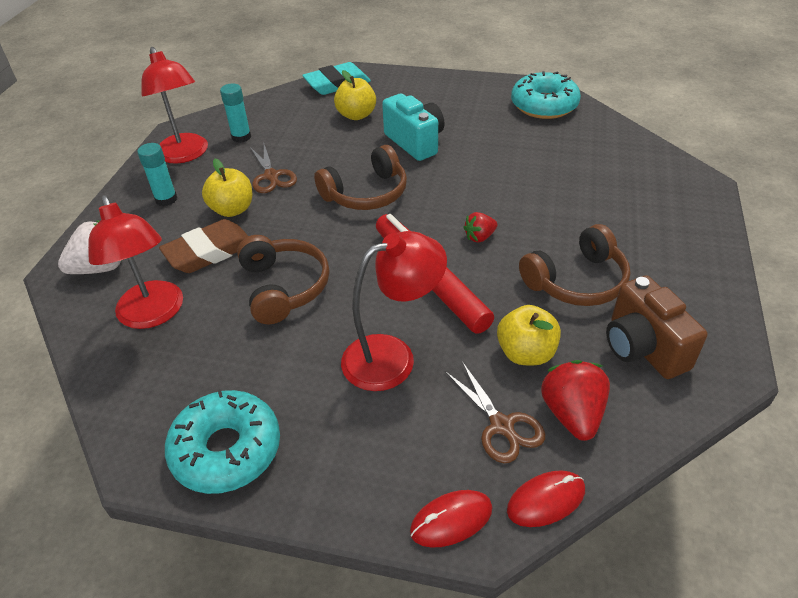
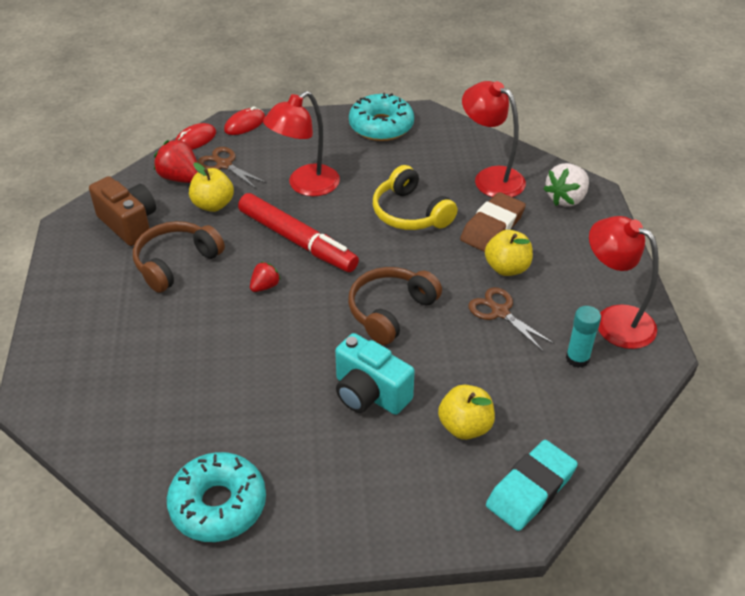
camera: 160 degrees right, 0 degrees up
(166, 199) = (578, 265): turquoise glue stick -> none
(284, 287) = (410, 213): brown headphones -> yellow headphones
(572, 414) = (180, 178): red strawberry -> red strawberry turned 150 degrees clockwise

